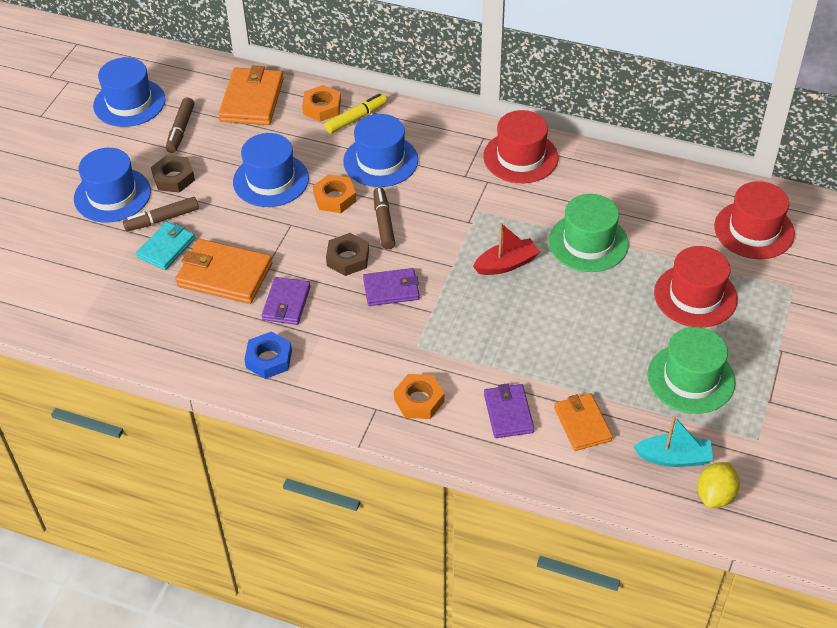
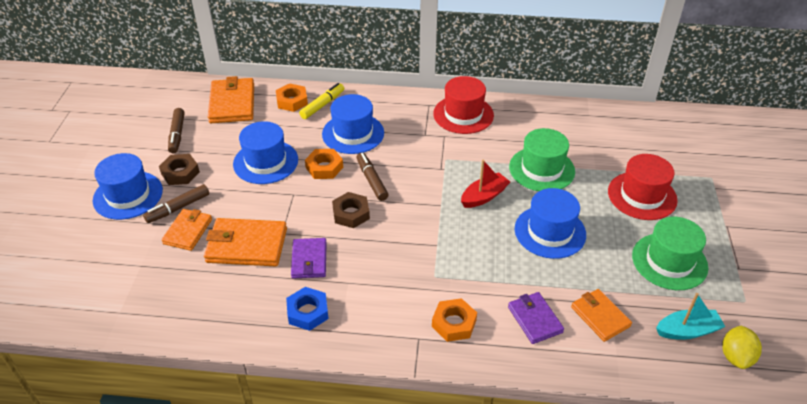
camera: 15 degrees left, 5 degrees down
(129, 103) = (127, 120): blue hat -> blue hat (550, 231)
(166, 248) = (188, 231): turquoise wallet -> orange wallet
(391, 289) = (396, 232): purple wallet -> none
(754, 230) = (661, 140): red hat -> none

